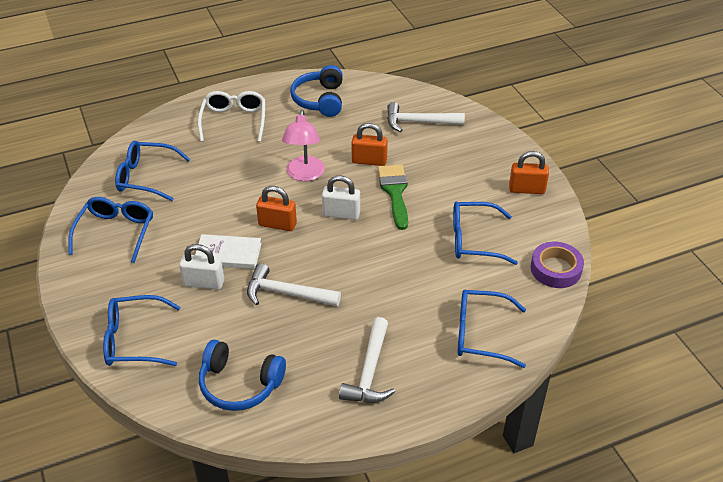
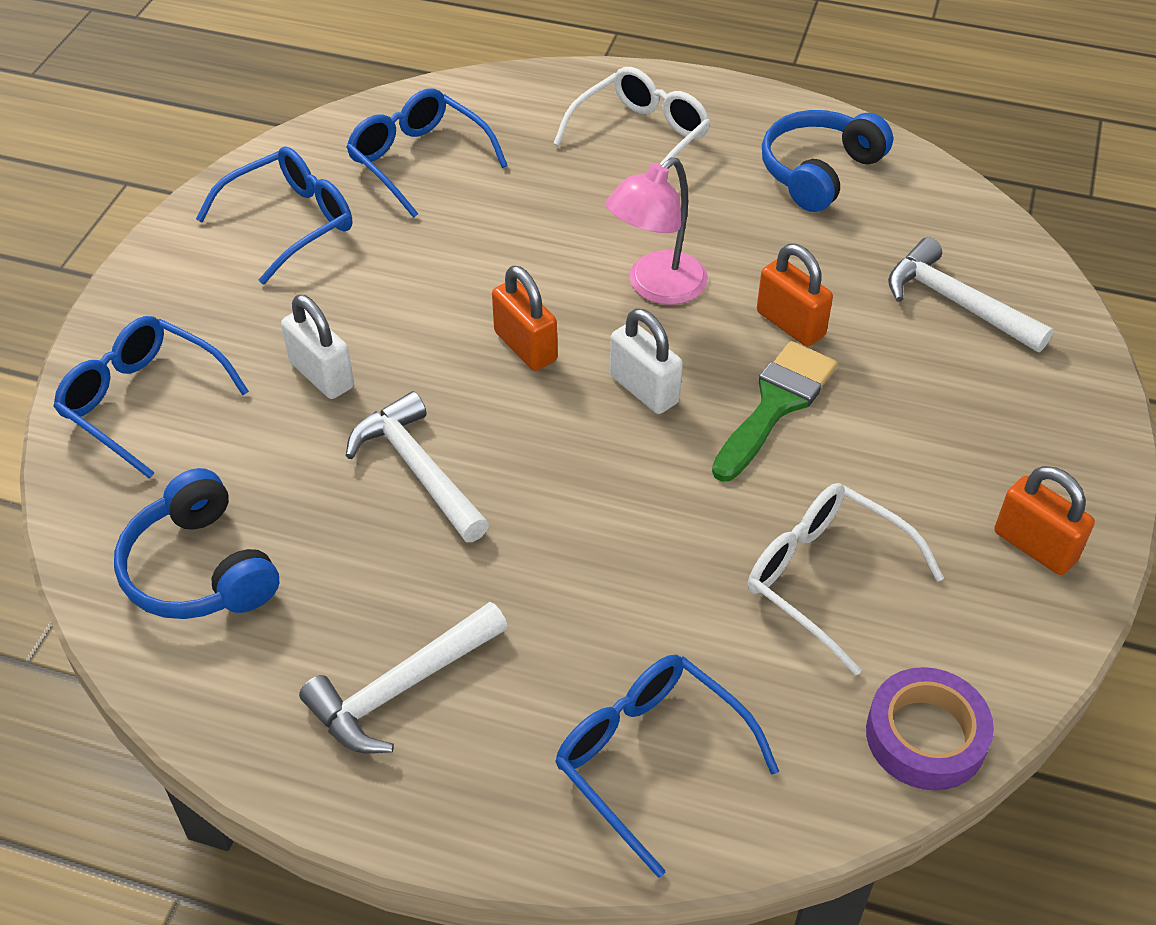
camera: 40 degrees right, 5 degrees up
(228, 254) = (403, 350): white book -> none
(473, 240) = (825, 578): blue glasses -> white glasses

